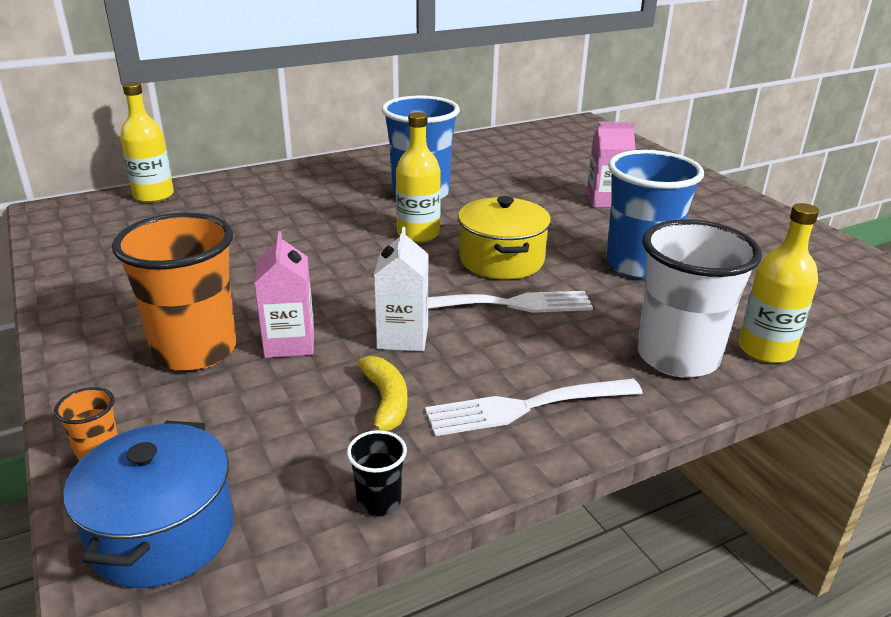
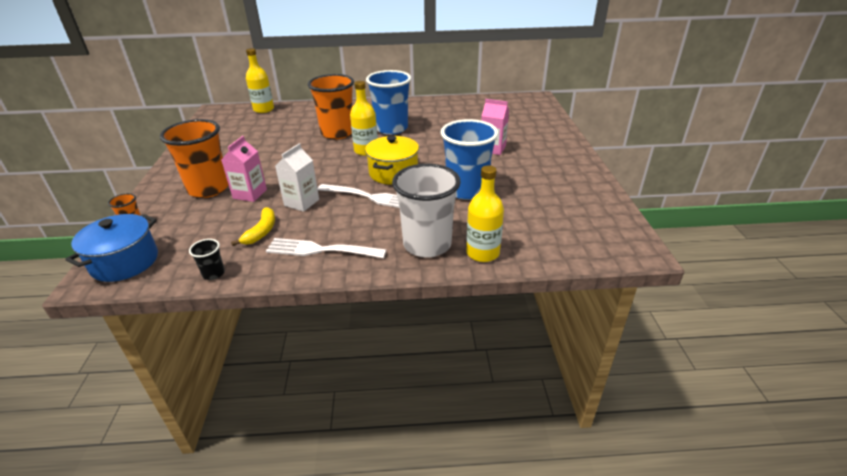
camera: 25 degrees right, 5 degrees up
(337, 214) = (337, 133): none -> orange cup

